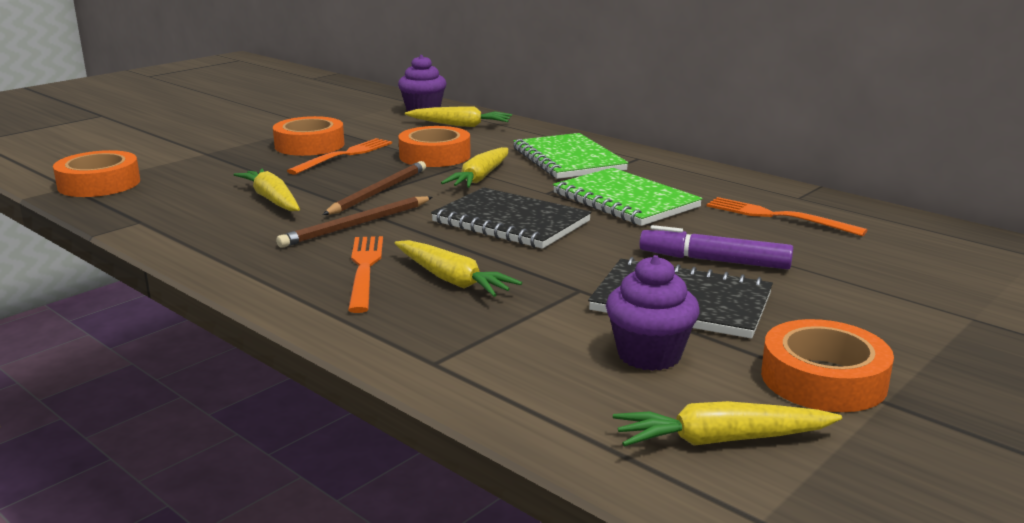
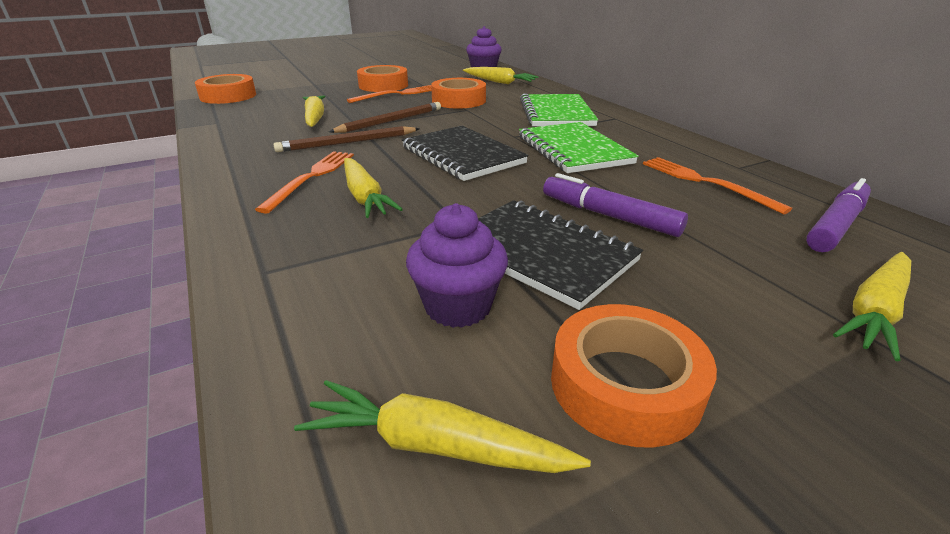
camera: 20 degrees right, 10 degrees up
(480, 177) = (475, 119): yellow carrot -> yellow carrot (874, 312)
(908, 239) = (836, 225): none -> purple marker

